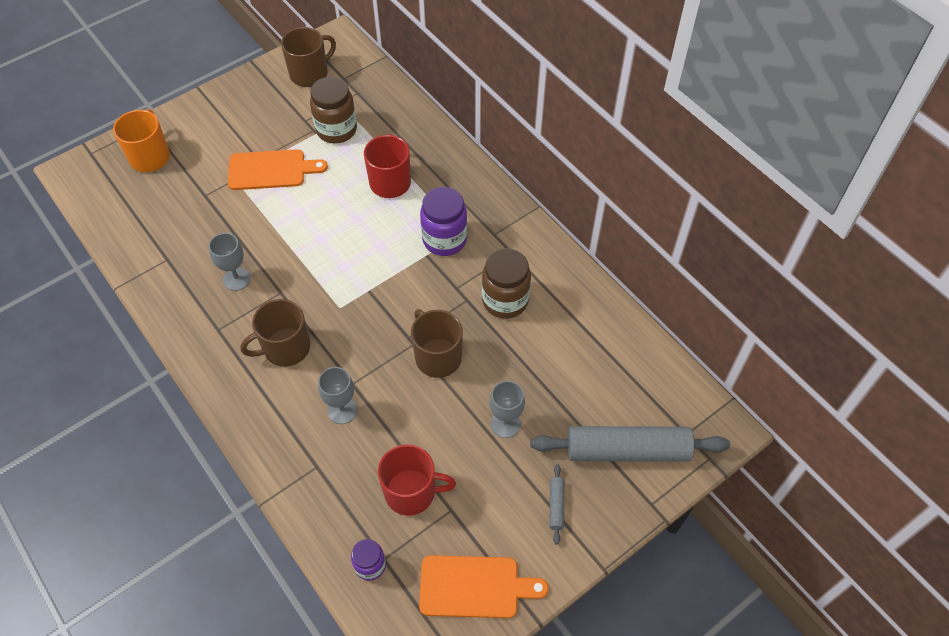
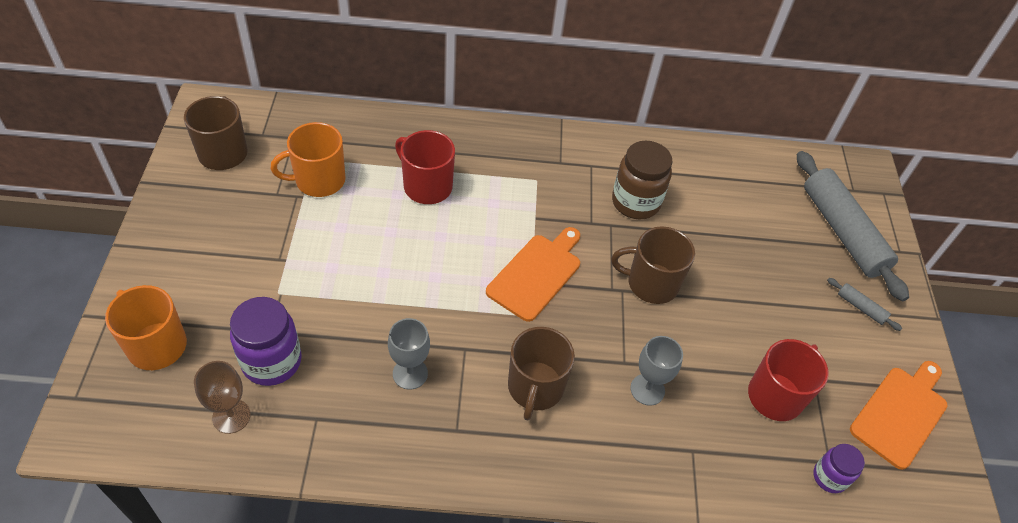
camera: 55 degrees left, 5 degrees down
(135, 222) = (231, 416): none -> brown goblet
(271, 170) = (305, 258): orange cutting board -> orange cutting board (536, 274)
(336, 130) = (318, 180): brown jar -> orange mug
(444, 239) = (532, 195): purple jar -> purple jar (272, 361)
(505, 424) = (758, 286): grey goblet -> none
(627, 451) = (842, 231): grey rolling pin -> grey rolling pin turned 60 degrees counterclockwise

